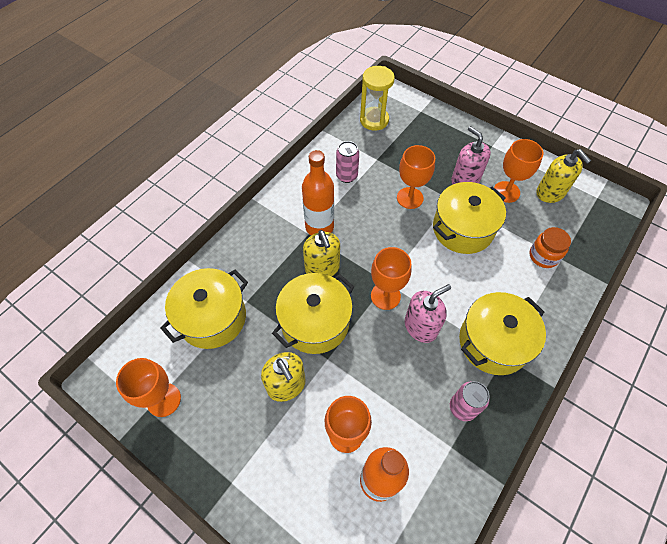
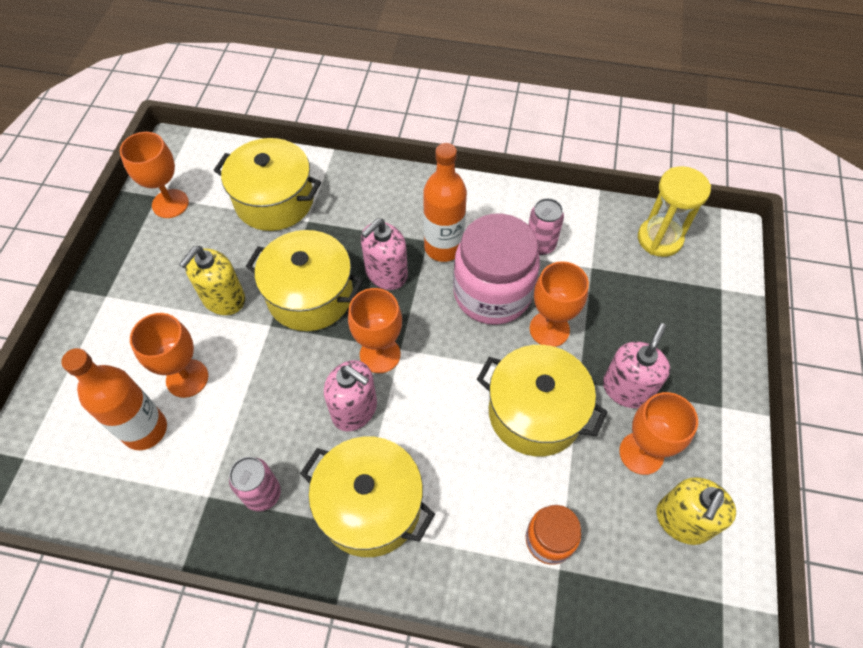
camera: 65 degrees right, 0 degrees up
(322, 268) = (386, 273): yellow soap dispenser -> pink soap dispenser
(369, 215) = (492, 293): none -> pink jar

